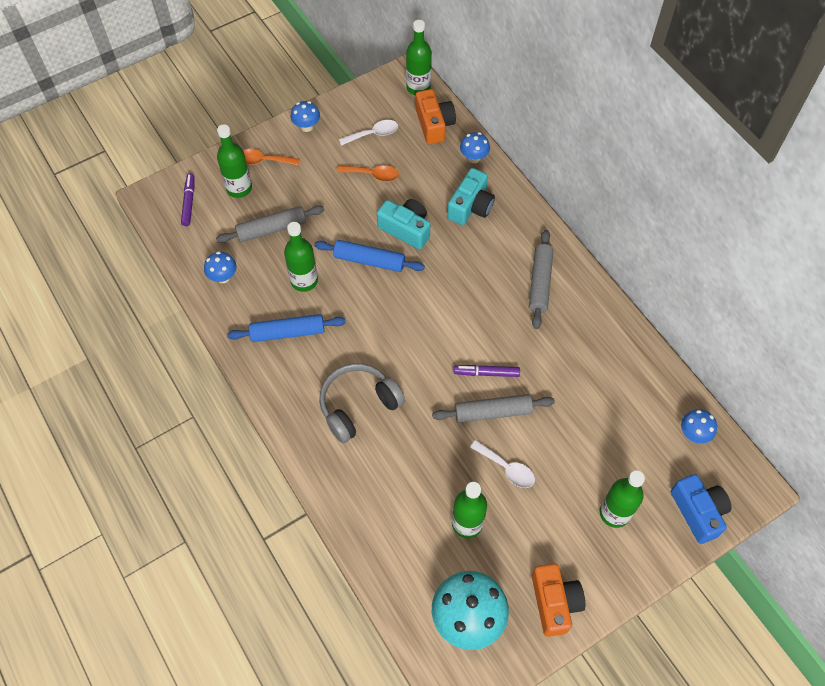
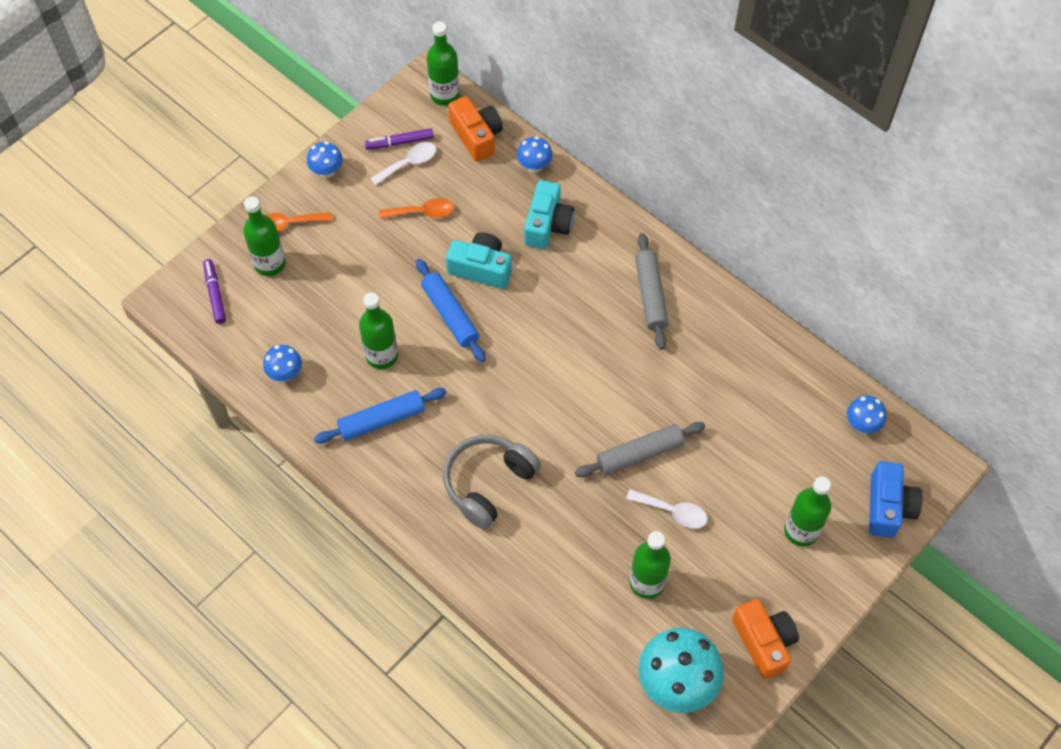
camera: 15 degrees left, 0 degrees up
(271, 229) = (324, 303): grey rolling pin -> none
(369, 261) = (450, 315): blue rolling pin -> blue rolling pin turned 60 degrees clockwise
(486, 373) = (620, 412): purple marker -> purple marker (399, 142)
(698, 512) = (888, 507): blue camera -> blue camera turned 45 degrees clockwise

